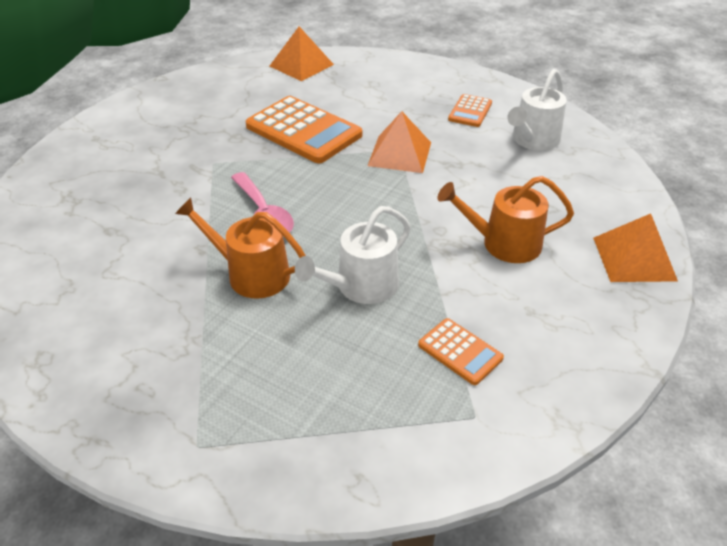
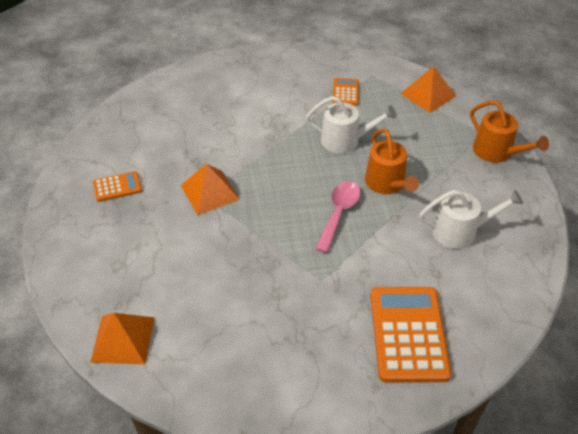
camera: 130 degrees left, 5 degrees up
(304, 131) = (230, 259): orange calculator -> orange calculator (408, 334)
(504, 243) = (255, 110): orange watering can -> orange watering can (496, 152)
(533, 140) = (132, 142): white watering can -> white watering can (460, 231)
(634, 258) = (220, 68): orange pyramid -> orange pyramid (428, 94)

